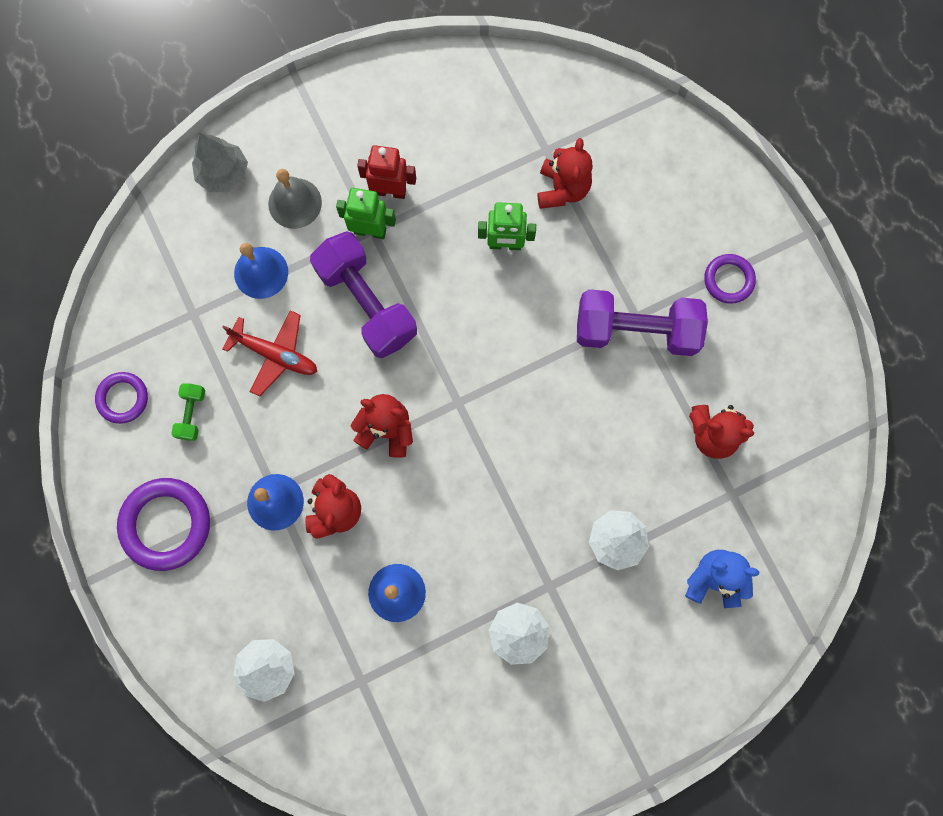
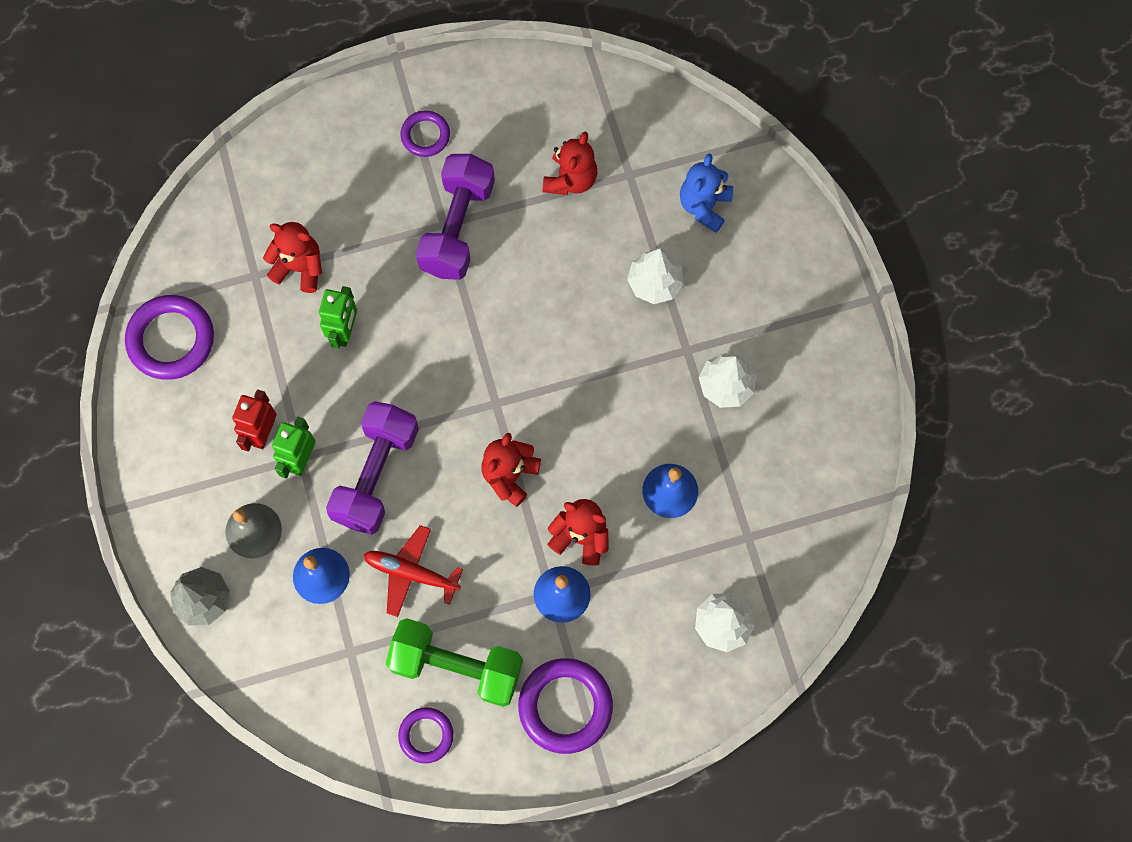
camera: 80 degrees left, 5 degrees down
(192, 414) = (456, 666): green dumbbell -> green dumbbell, size x2.27
(275, 354) = (411, 573): red plane -> red plane turned 105 degrees counterclockwise
(366, 303) = (376, 474): purple dumbbell -> purple dumbbell turned 45 degrees counterclockwise
(467, 90) = (171, 339): none -> purple ring

